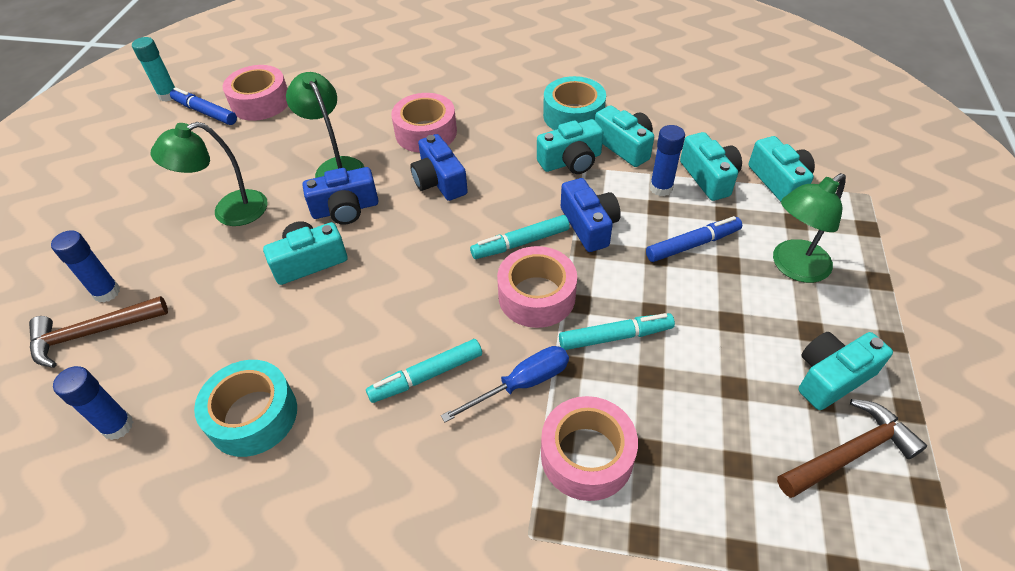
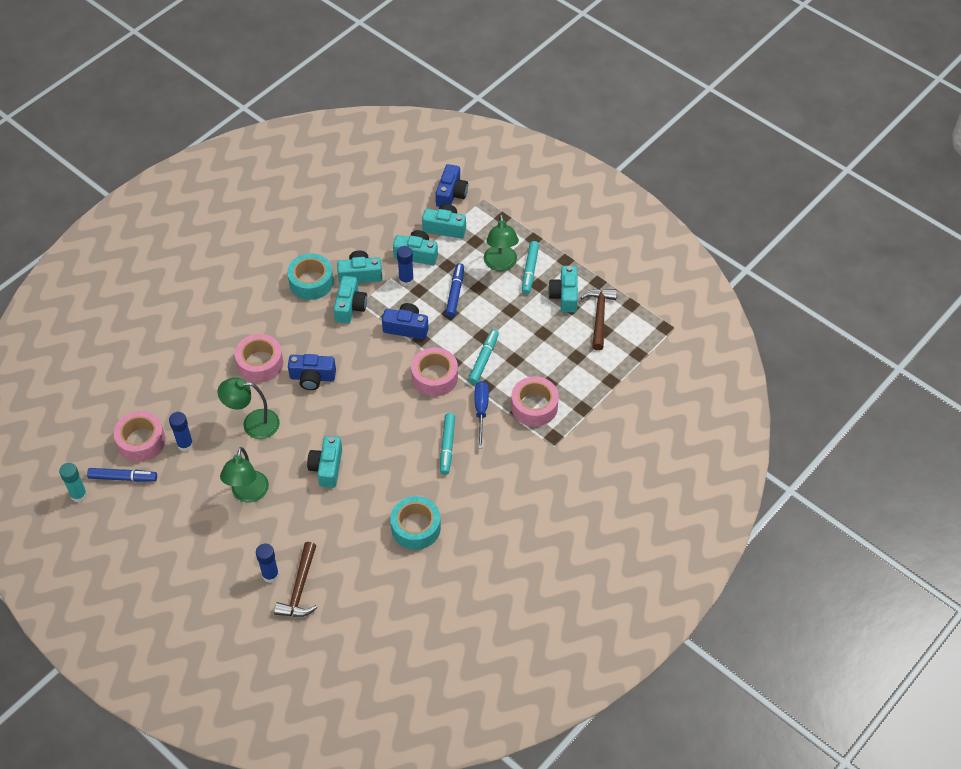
camera: 60 degrees left, 5 degrees up
(118, 426) = (378, 588): blue glue stick -> blue glue stick (185, 444)
(205, 112) = (123, 478): blue marker -> blue marker turned 150 degrees counterclockwise
(345, 209) = (297, 434): blue camera -> blue camera (451, 194)
(520, 243) = (393, 364): turquoise marker -> turquoise marker (530, 270)

